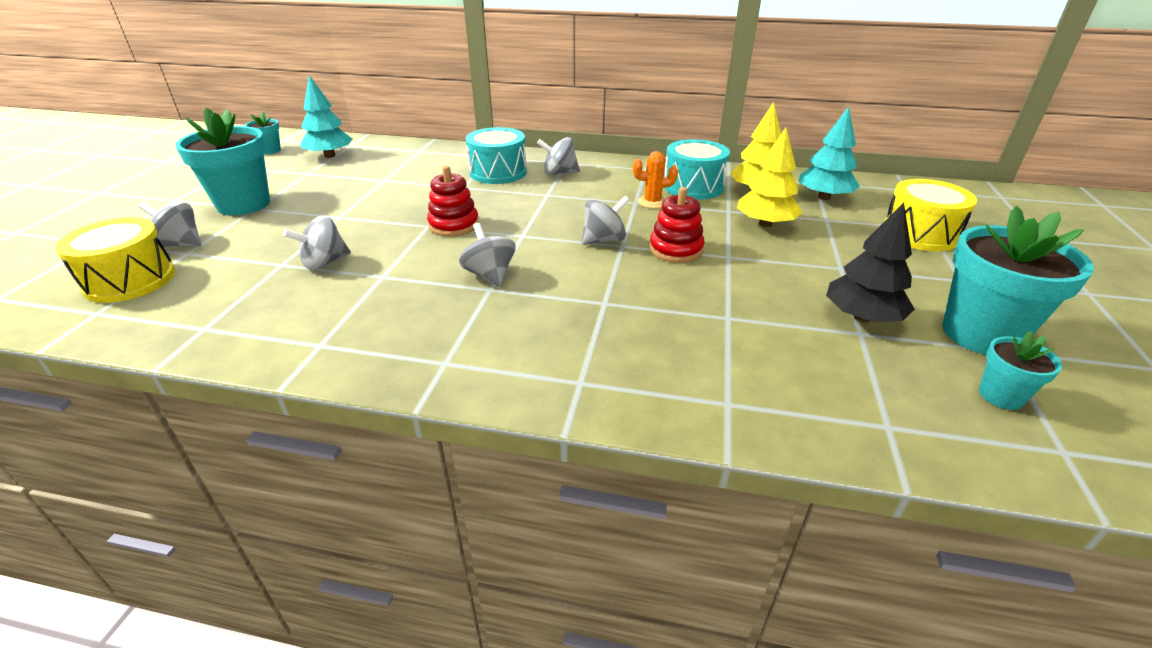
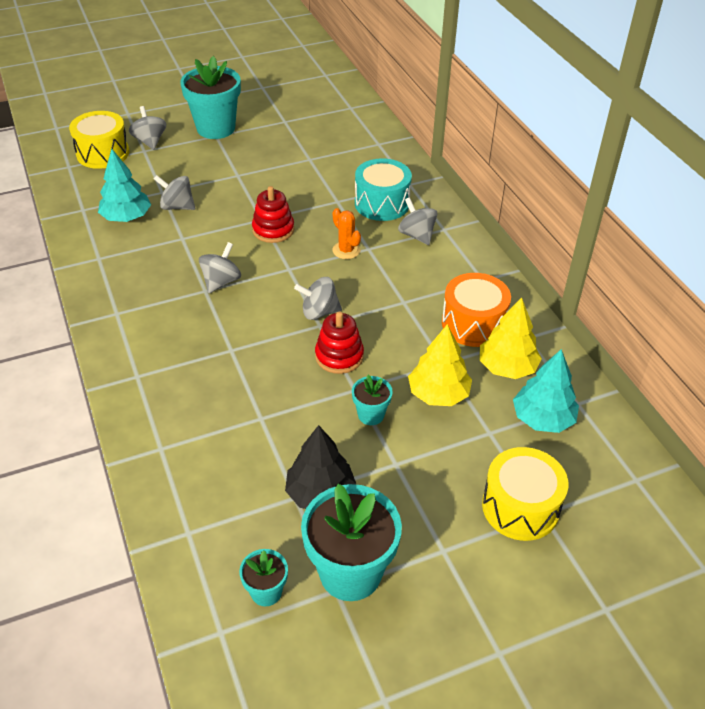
camera: 55 degrees right, 10 degrees up
(270, 150) = (301, 82): turquoise flower pot -> turquoise flower pot (371, 415)
(329, 156) = (322, 111): turquoise tree -> turquoise tree (126, 217)
(604, 240) = (319, 312): grey spinning top -> grey spinning top turned 150 degrees clockwise
(652, 202) = (414, 311): orange cactus -> orange cactus (346, 250)
(693, 187) = (473, 324): turquoise drum -> orange drum

